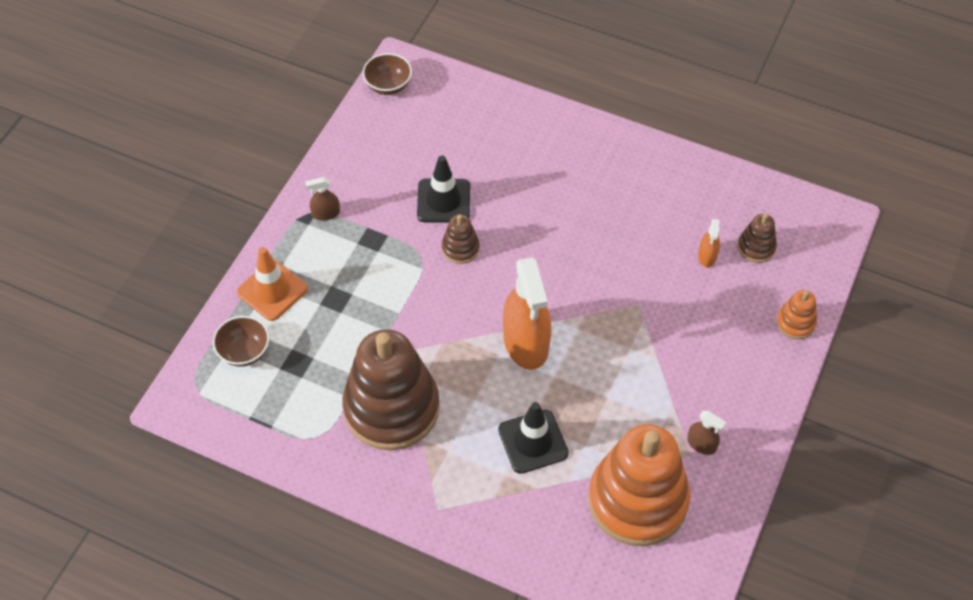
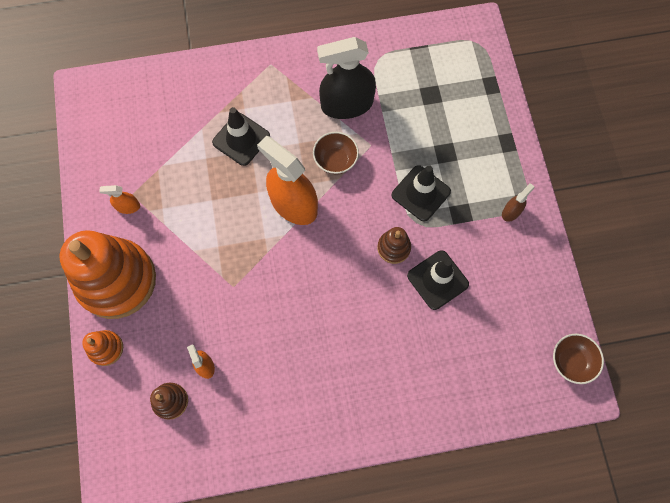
camera: 145 degrees right, 15 degrees up
(244, 352) = (469, 81): brown bowl -> brown bowl (335, 160)
(272, 290) = (492, 131): orange traffic cone -> none
(391, 408) = (347, 104): brown stacking toy -> black spray bottle
(393, 278) = (421, 193): none -> black traffic cone
(637, 500) = (150, 143): orange stacking toy -> orange stacking toy (116, 280)
(701, 444) = (128, 206): brown spray bottle -> orange spray bottle

